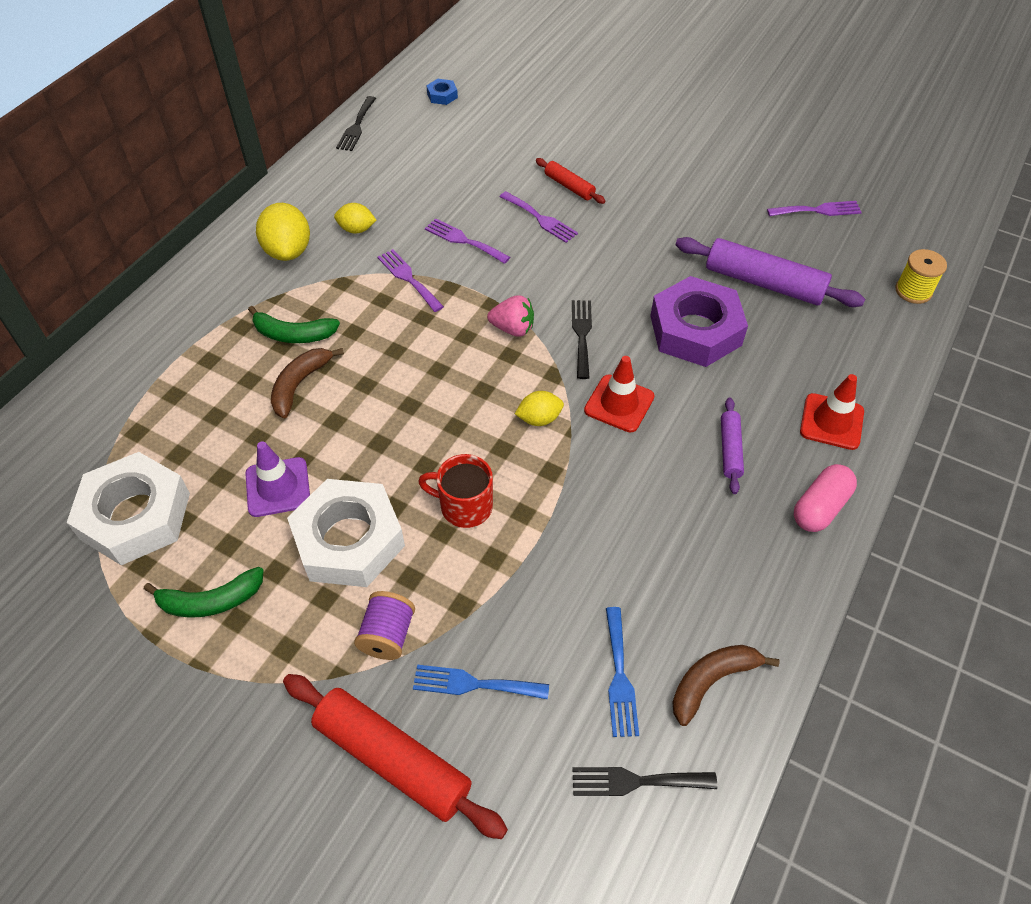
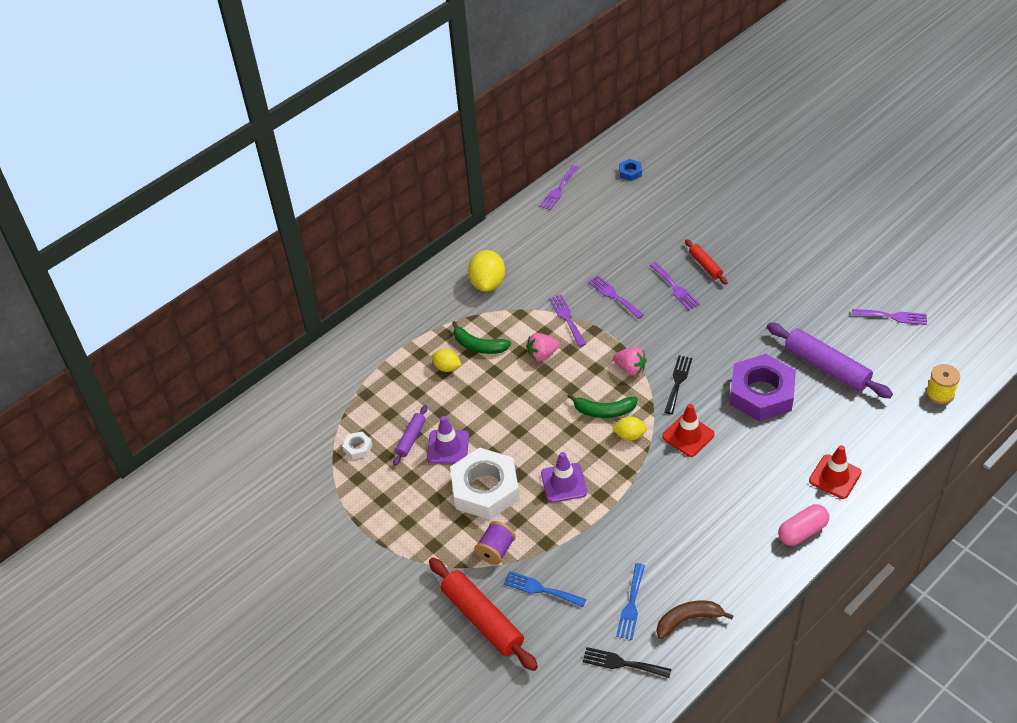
camera: 20 degrees right, 5 degrees down
(135, 516) = (358, 447): white nut -> white nut, size x0.41
(211, 601) = (394, 508): green banana -> green banana (604, 411)
(300, 385) = (475, 382): brown banana -> none
(356, 126) = (558, 190): black fork -> purple fork
(356, 229) = (539, 274): yellow lemon -> yellow lemon (447, 367)
(386, 331) = (542, 355): none -> pink strawberry
(464, 506) = (564, 483): red mug -> purple traffic cone
(730, 449) = (754, 481): purple rolling pin -> purple rolling pin (411, 438)

